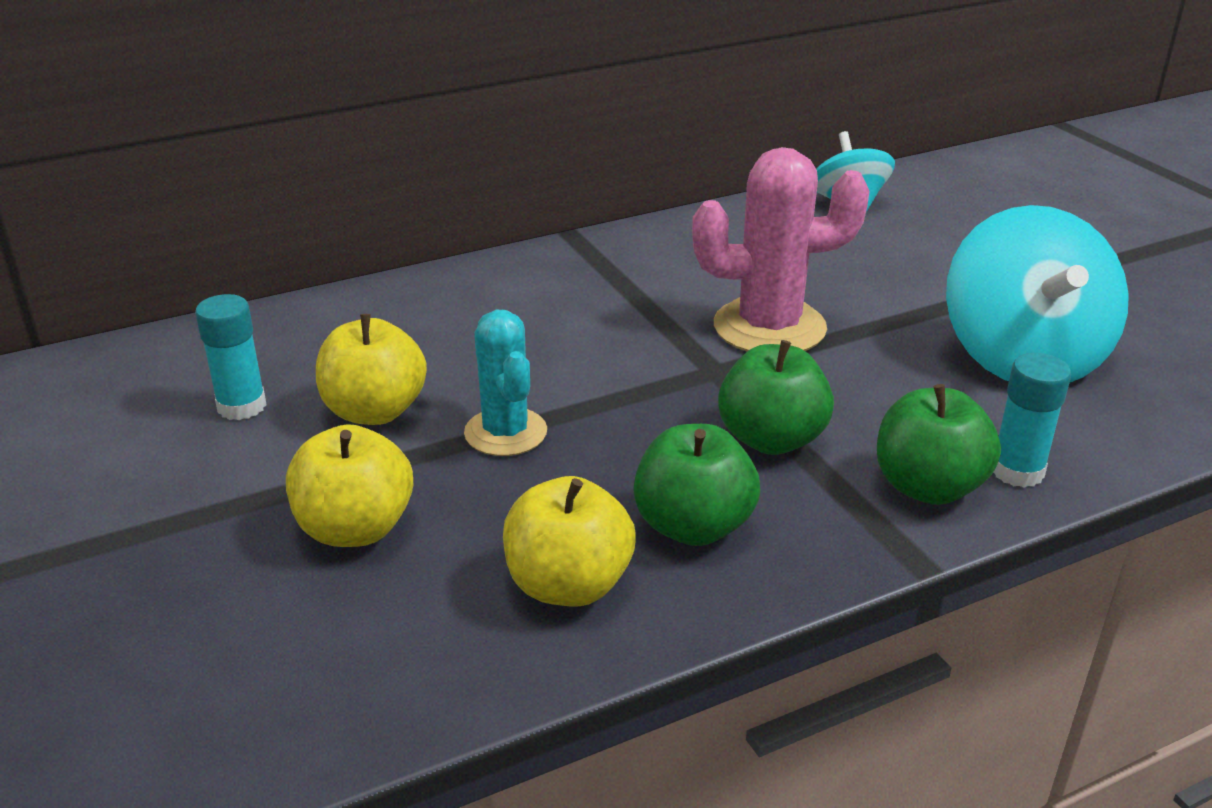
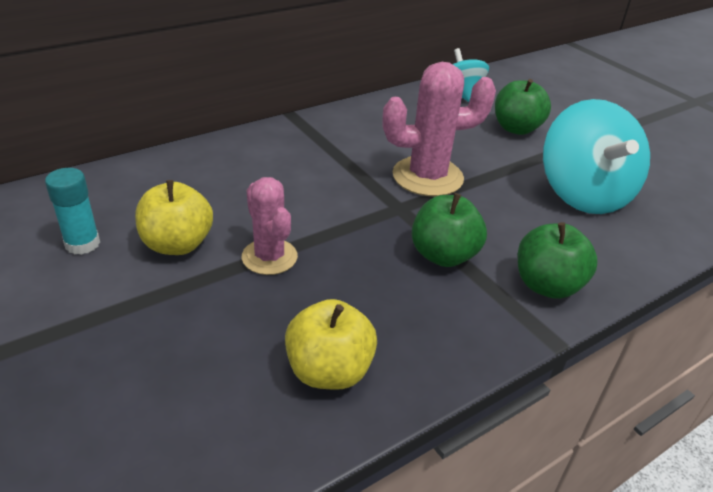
camera: 10 degrees left, 5 degrees up
(355, 529) = (174, 335): yellow apple -> none
(505, 432) = (269, 257): turquoise cactus -> pink cactus
(693, 526) = (405, 321): green apple -> green apple (516, 128)
(1017, 471) = (598, 272): turquoise glue stick -> none

